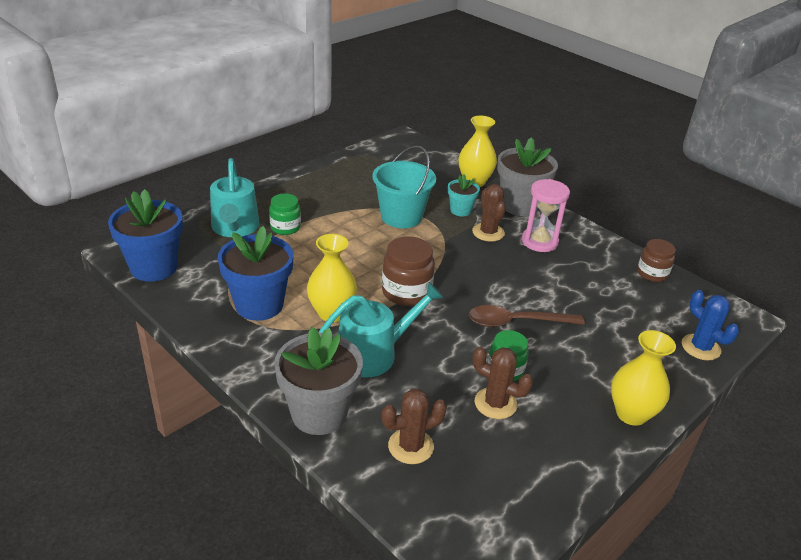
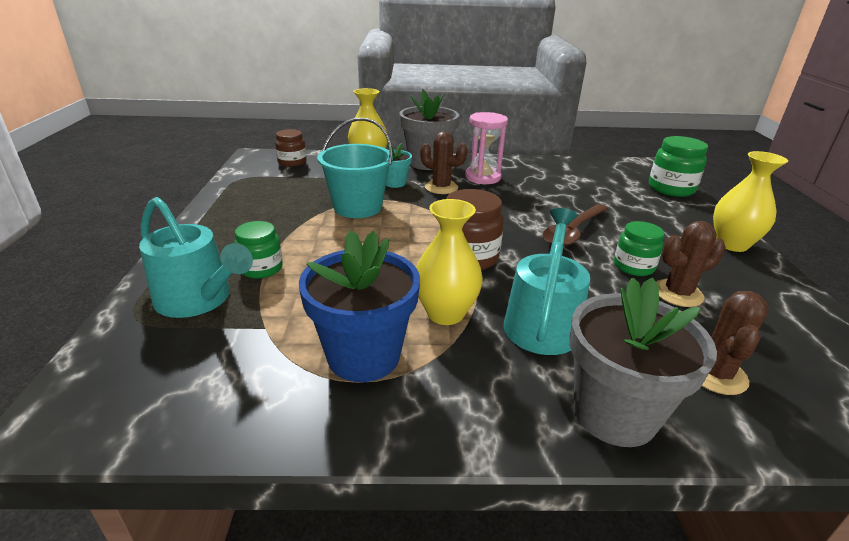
camera: 45 degrees left, 5 degrees down
(154, 267) = (146, 410): blue flower pot -> none
(652, 273) = (572, 165): brown jar -> brown jar (292, 162)
(700, 347) = (671, 189): blue cactus -> green jar

